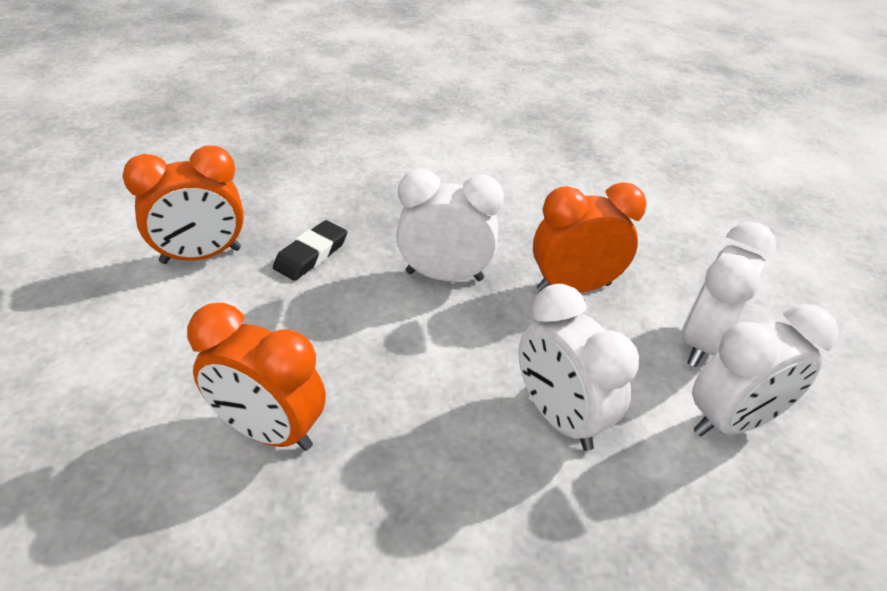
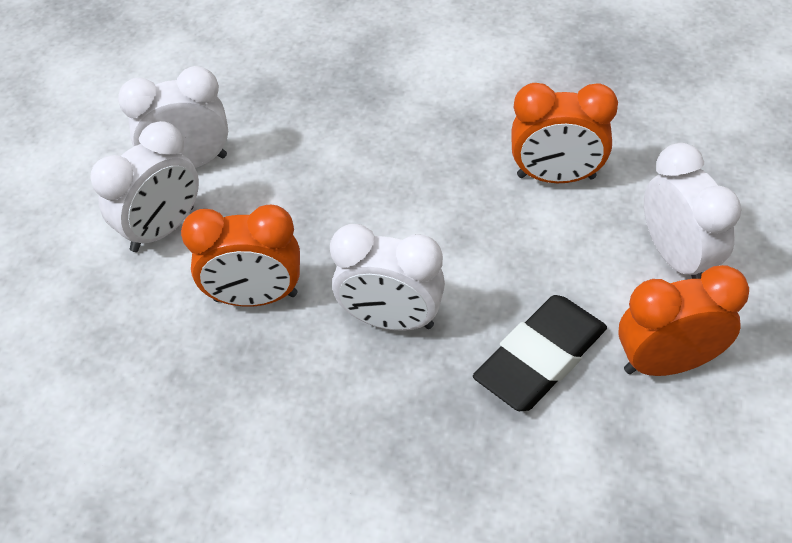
camera: 165 degrees left, 10 degrees up
(269, 430) = (556, 177): orange clock -> orange clock turned 150 degrees clockwise
(311, 254) = (540, 358): black eraser -> black eraser, size x1.62
(558, 417) = (326, 174): white clock -> white clock (676, 257)

